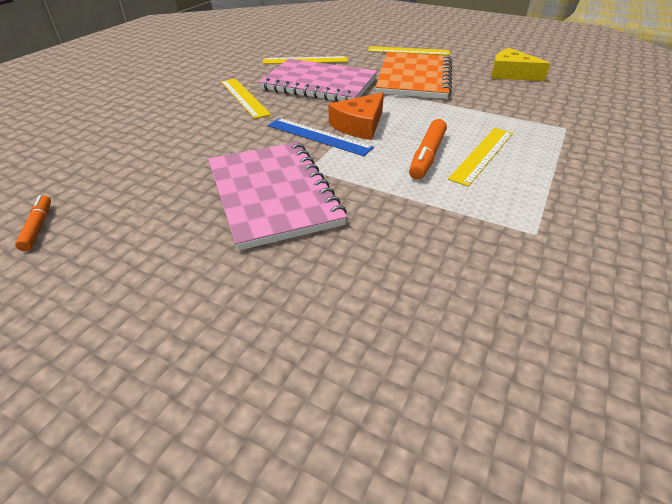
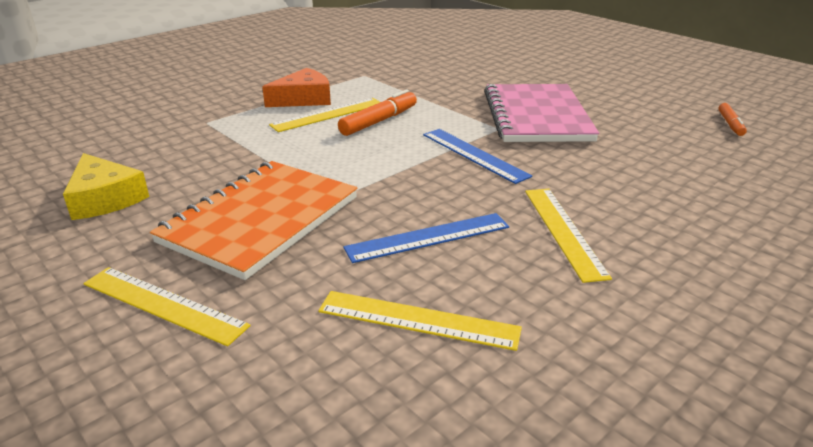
camera: 160 degrees left, 10 degrees down
(319, 84) = (428, 237): pink notebook -> blue ruler
(359, 125) = (418, 159): orange cheese -> orange cheese (303, 99)

